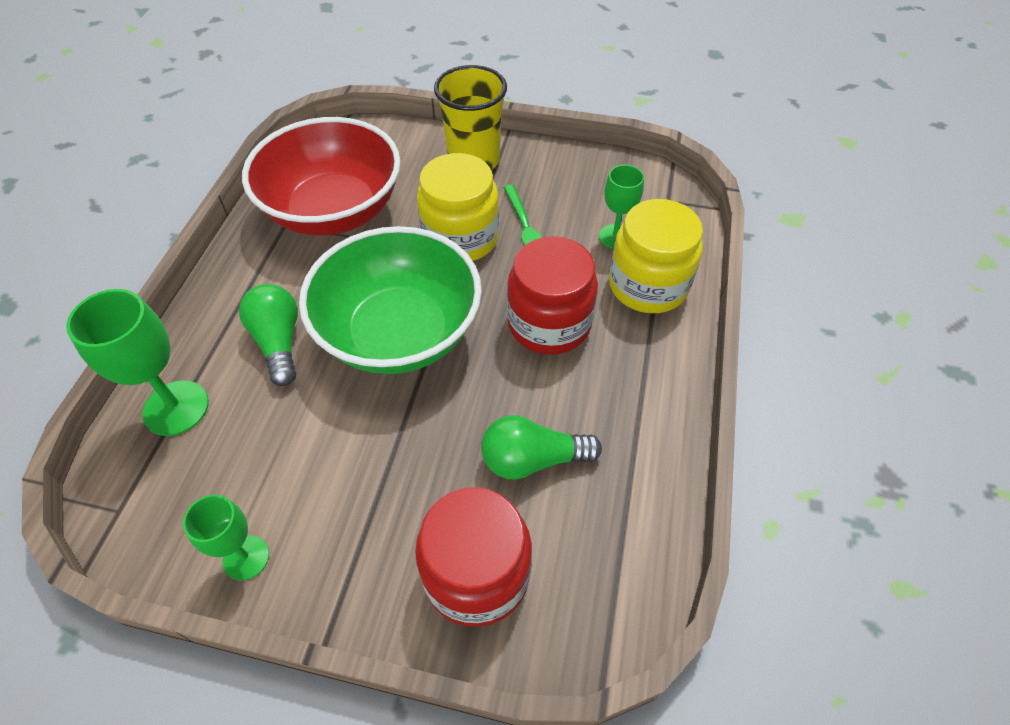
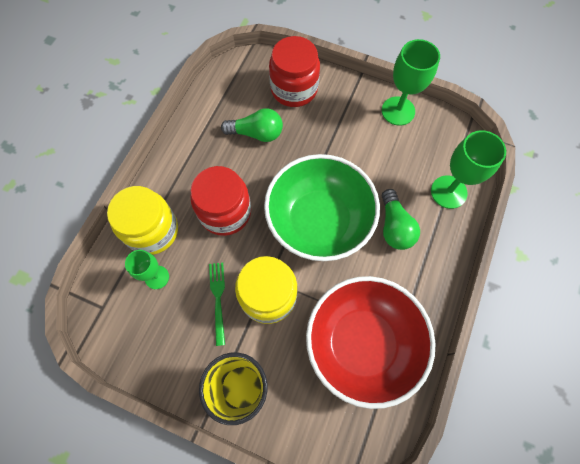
camera: 170 degrees left, 15 degrees up
(246, 557) = (398, 111): green goblet -> green goblet, size x1.60

